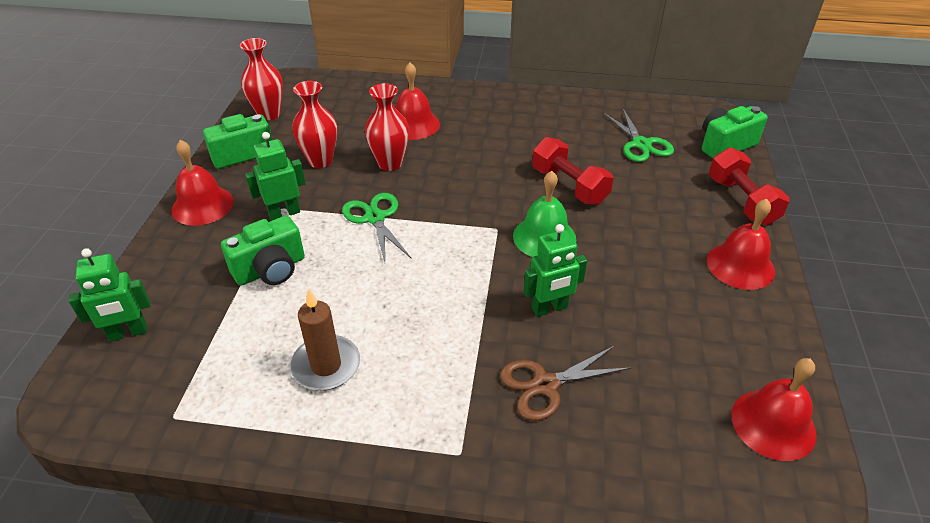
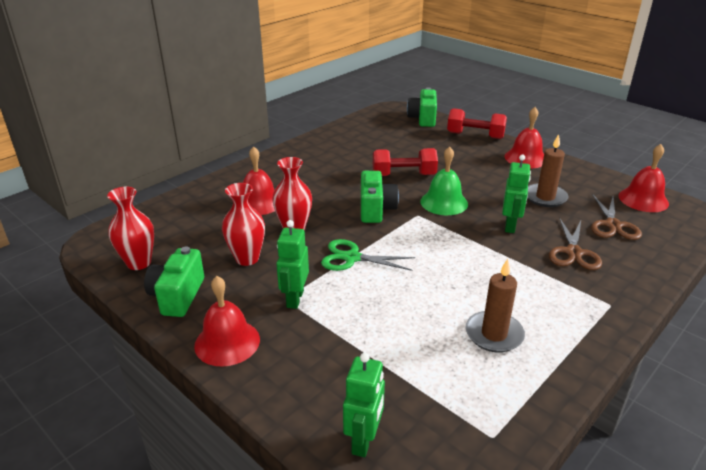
camera: 55 degrees left, 10 degrees down
(270, 269) = (360, 328): green camera -> green camera (376, 209)
(641, 144) = (391, 139): green scissors -> none
(655, 317) = (545, 197): none -> brown candle
(657, 407) = (612, 225): none -> brown scissors

